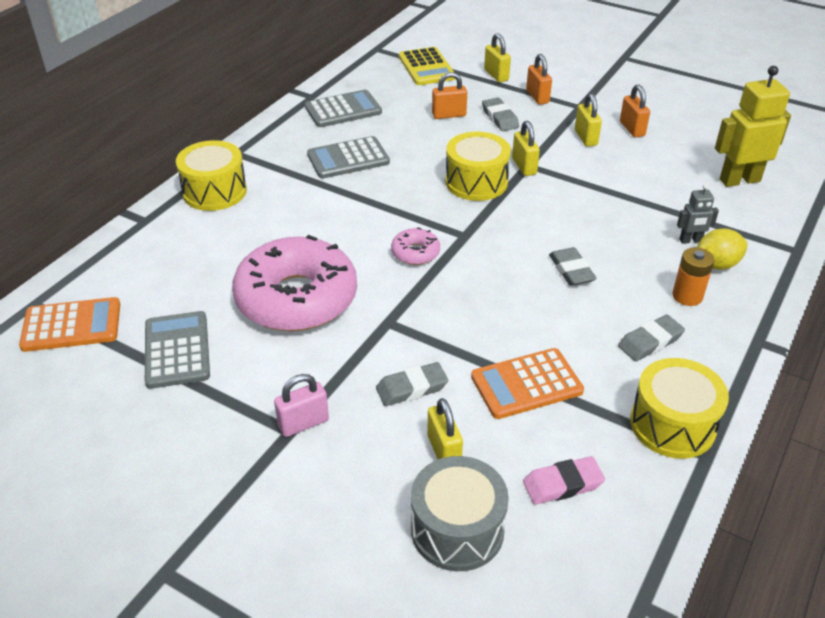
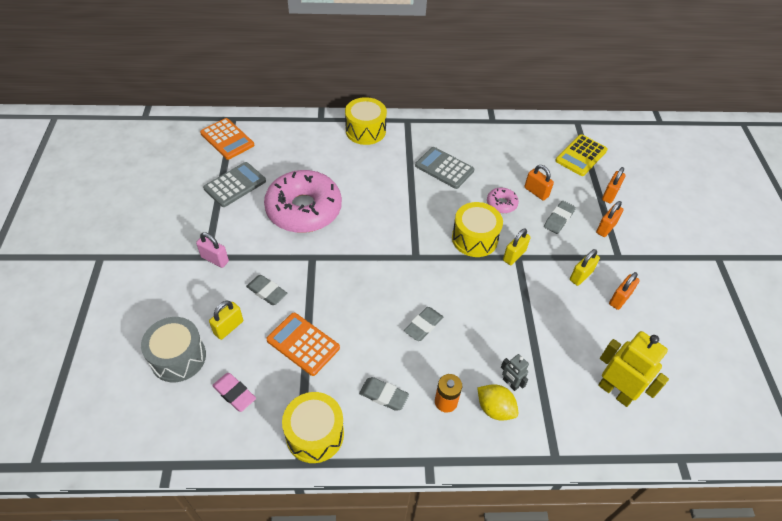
camera: 55 degrees right, 10 degrees up
(343, 110) = (492, 141): grey calculator -> none
(415, 253) = (380, 241): pink donut -> pink donut (501, 204)
(496, 75) = (610, 194): yellow padlock -> orange padlock

